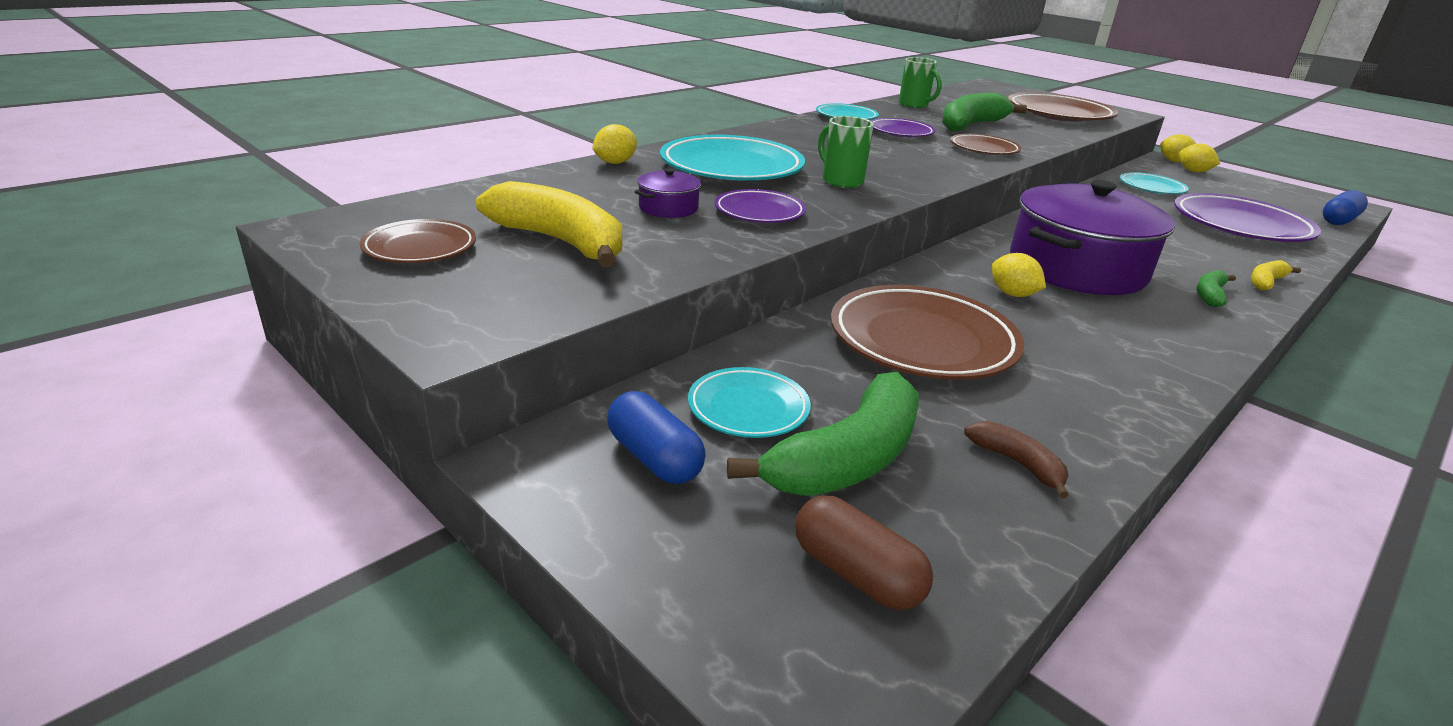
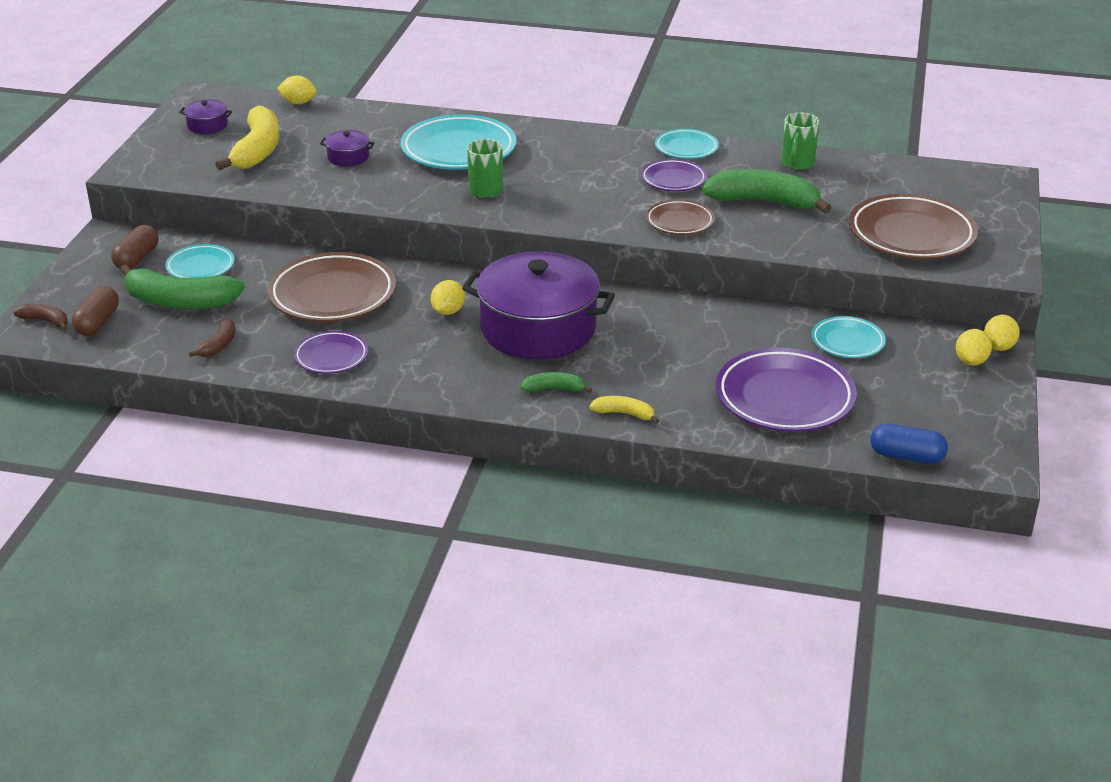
camera: 60 degrees right, 5 degrees up
(420, 248) = (207, 125): brown plate -> purple pot
(615, 163) = (410, 116): yellow lemon -> yellow lemon (298, 103)
(654, 458) = (137, 259): blue capsule -> brown capsule
(759, 212) = (379, 182): purple plate -> purple plate (331, 356)
(796, 650) = (45, 321): none -> brown banana

